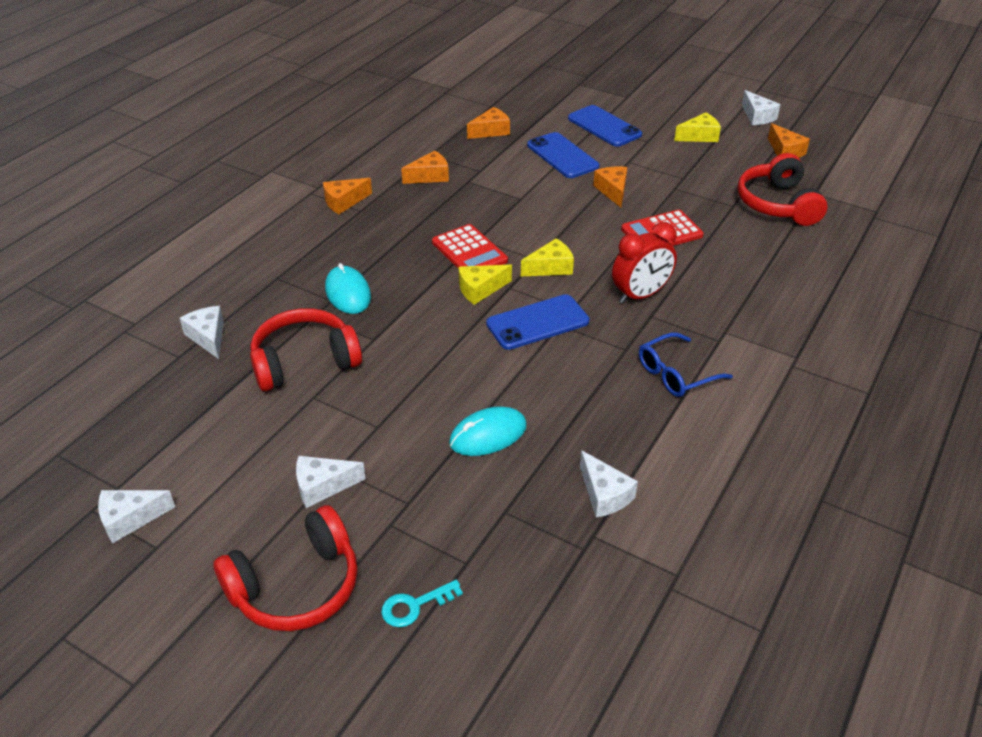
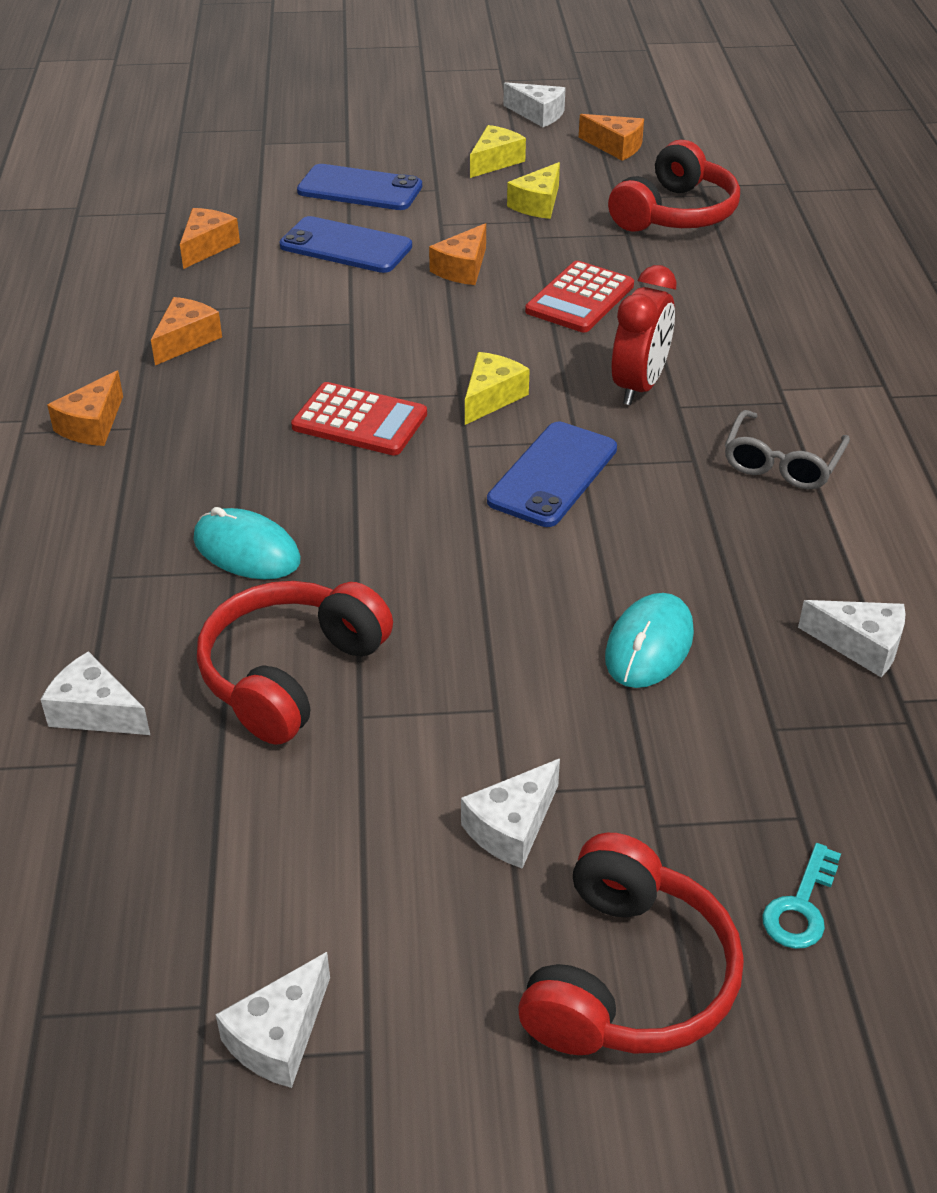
camera: 35 degrees left, 0 degrees up
(480, 289) = (430, 464): yellow cheese -> yellow cheese (538, 204)
(613, 191) = (462, 268): orange cheese -> orange cheese turned 105 degrees counterclockwise
(676, 373) = (782, 462): blue glasses -> grey glasses
(777, 204) = (675, 213): red headphones -> red headphones turned 105 degrees counterclockwise

